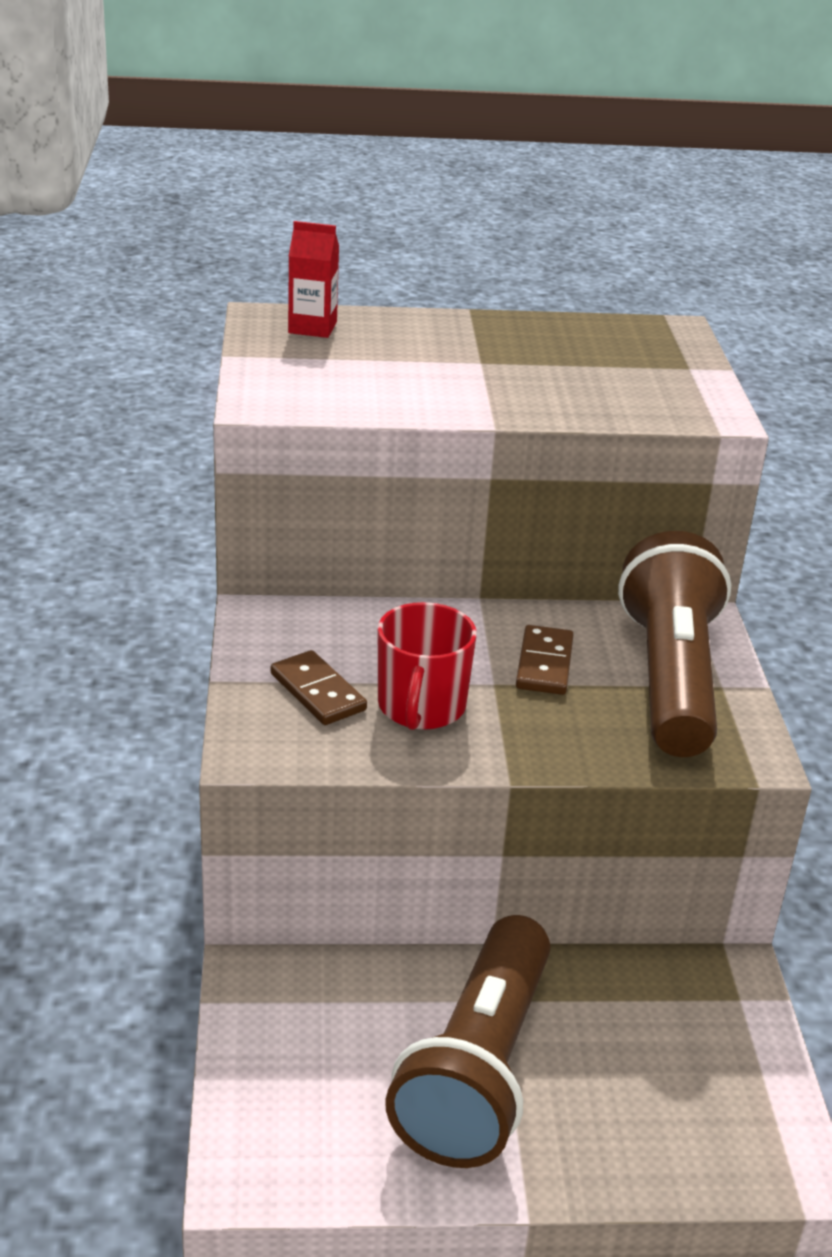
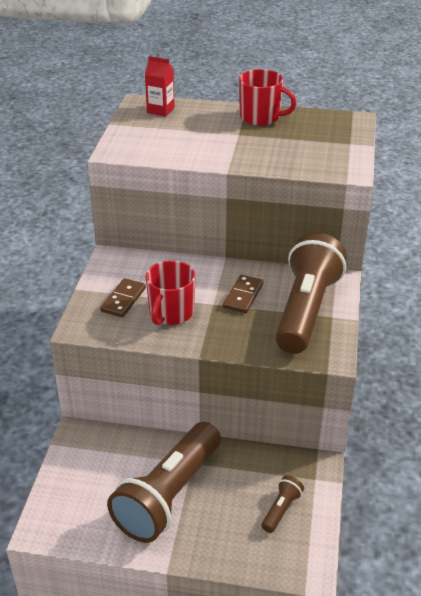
camera: 15 degrees right, 5 degrees up
(318, 692) = (123, 300): brown domino -> brown domino turned 45 degrees clockwise
(507, 332) = (261, 117): none -> red mug
(700, 1064) = (281, 509): none -> brown flashlight

